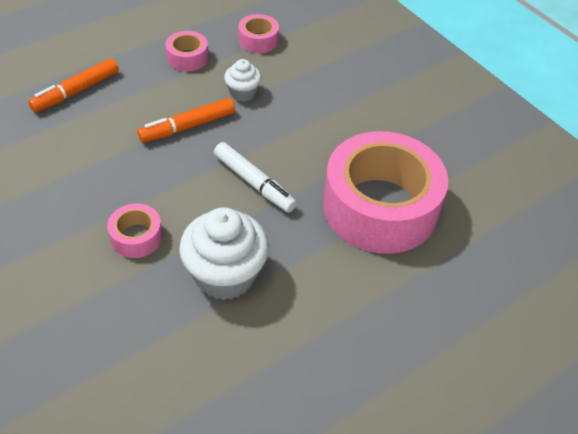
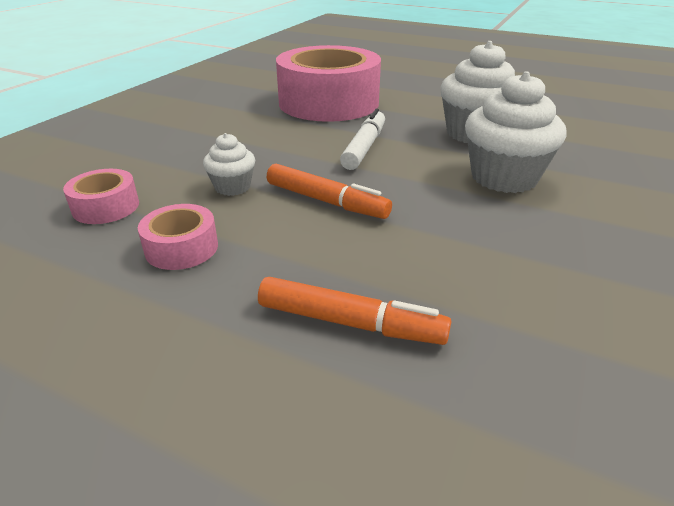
camera: 115 degrees left, 15 degrees down
(136, 237) = (504, 177): pink tape -> white cupcake

